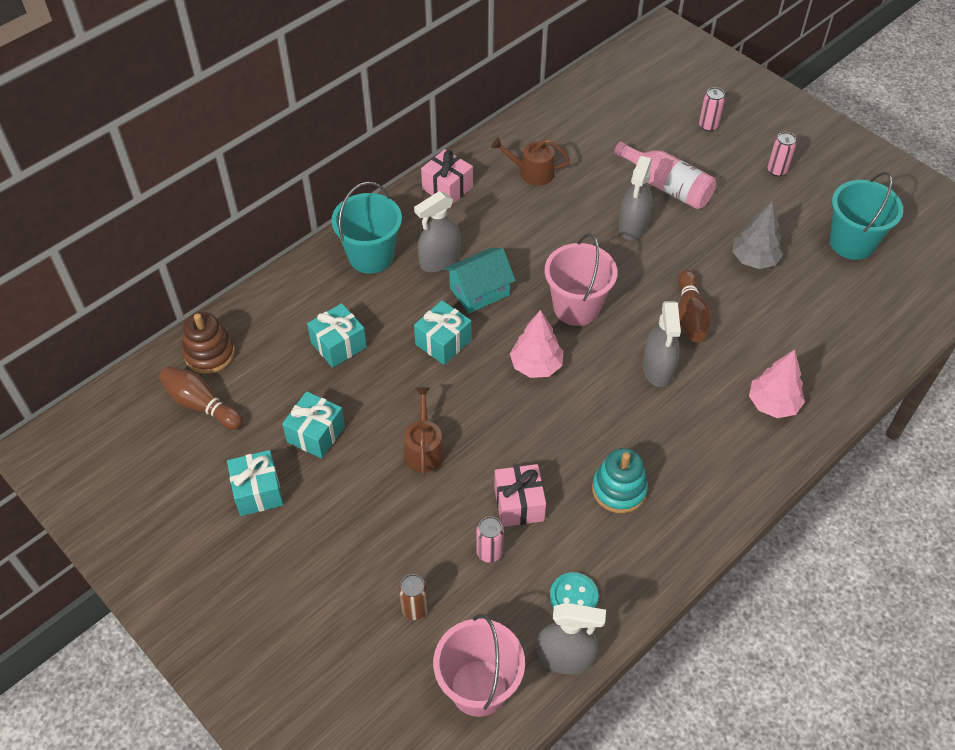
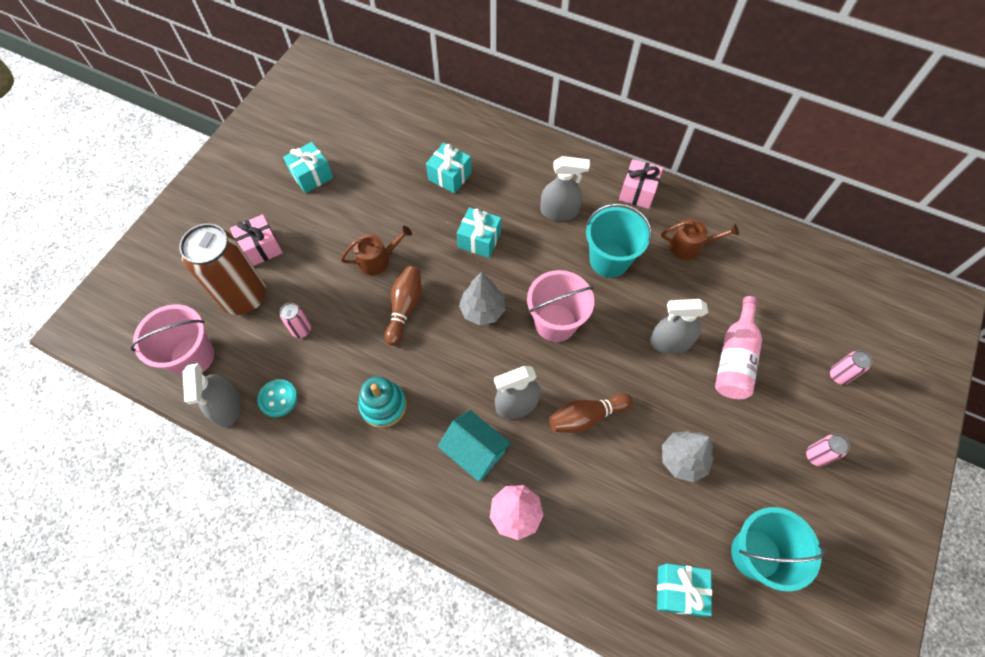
camera: 70 degrees right, 10 degrees up
(201, 405) = (369, 120): brown bowling pin -> brown bowling pin (405, 308)
(209, 353) = (413, 108): brown stacking toy -> none
(316, 434) = (368, 190): turquoise gift -> turquoise gift (679, 591)
(371, 256) = (541, 166): turquoise bucket -> turquoise bucket (609, 260)
(415, 609) = (244, 297): brown can -> brown can, size x2.37
(439, 260) = (559, 211): grey spray bottle -> grey spray bottle turned 150 degrees clockwise
(479, 291) = (540, 248): turquoise house -> turquoise house (475, 451)
(519, 504) = (348, 337): pink gift -> pink gift (261, 248)
(532, 172) = (690, 246): brown watering can -> brown watering can turned 105 degrees clockwise
(536, 365) = (482, 310): pink tree -> grey tree

